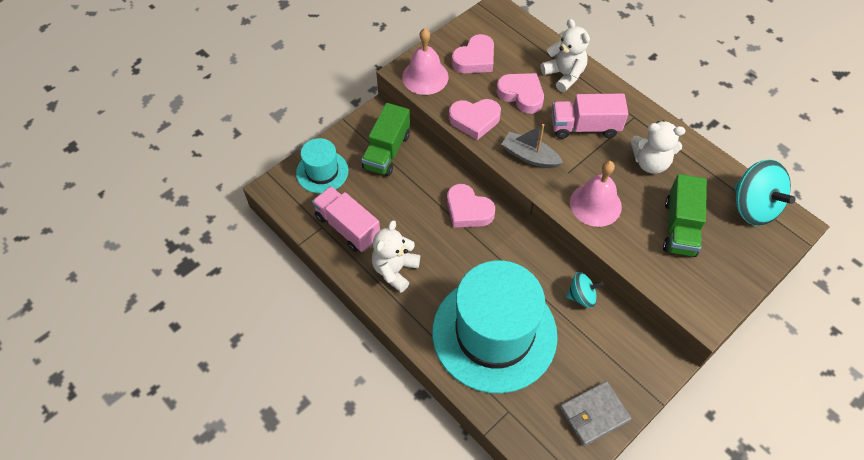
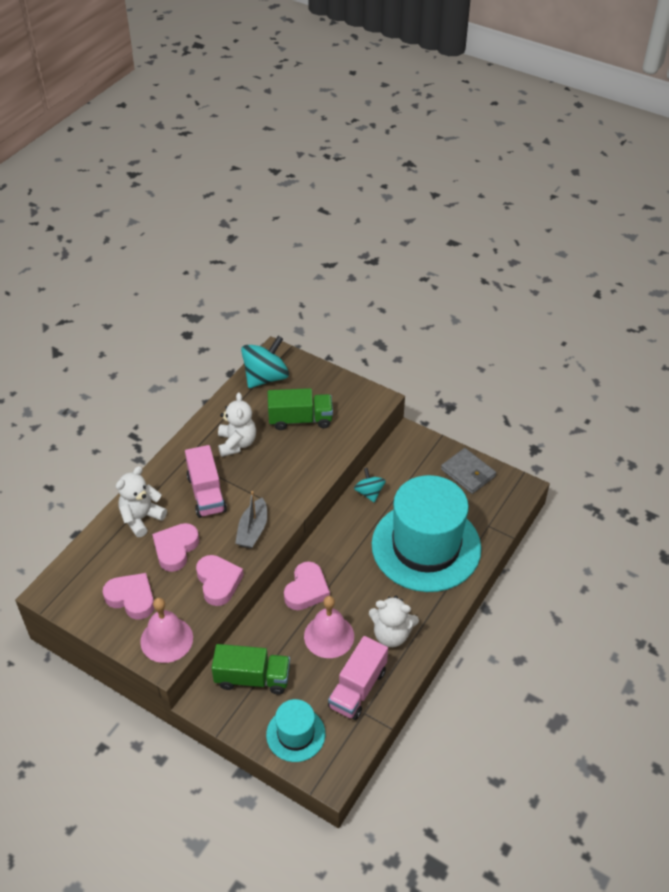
camera: 105 degrees left, 10 degrees down
(595, 204) = (293, 475): pink bell -> pink bell (329, 636)

